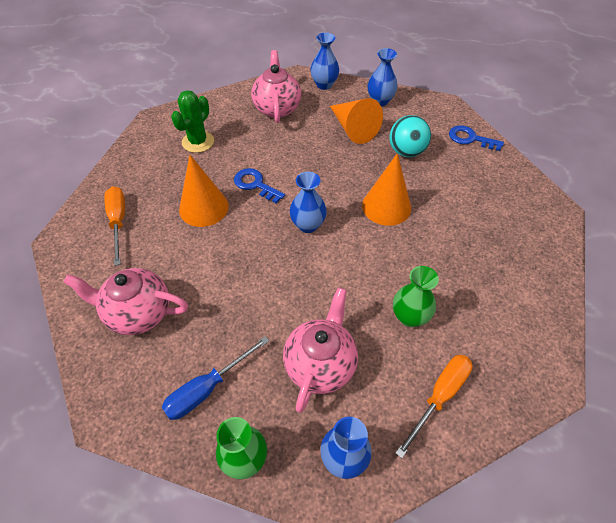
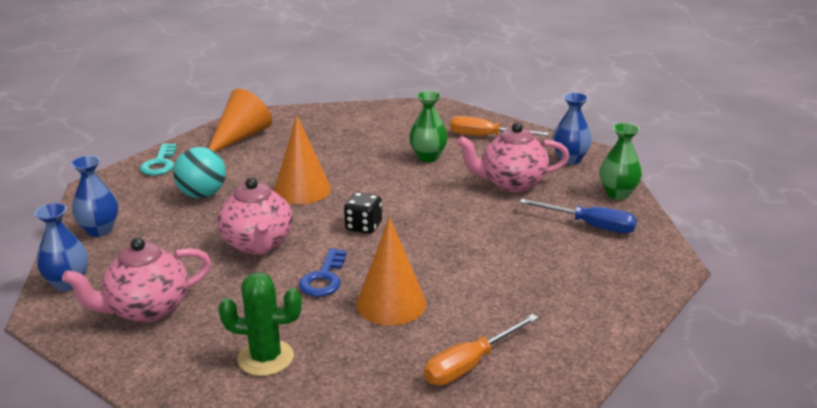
camera: 115 degrees left, 25 degrees down
(138, 313) = (568, 291): pink teapot -> pink teapot (258, 244)
(308, 225) = (363, 226): blue vase -> black dice
(353, 129) = (172, 236): orange cone -> orange cone (240, 137)
(470, 138) = (160, 163): blue key -> turquoise key

